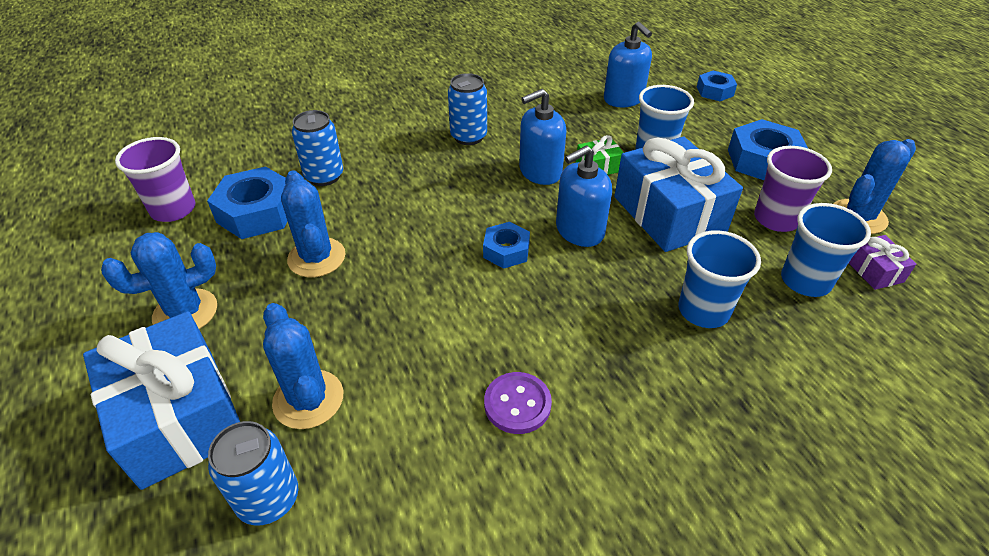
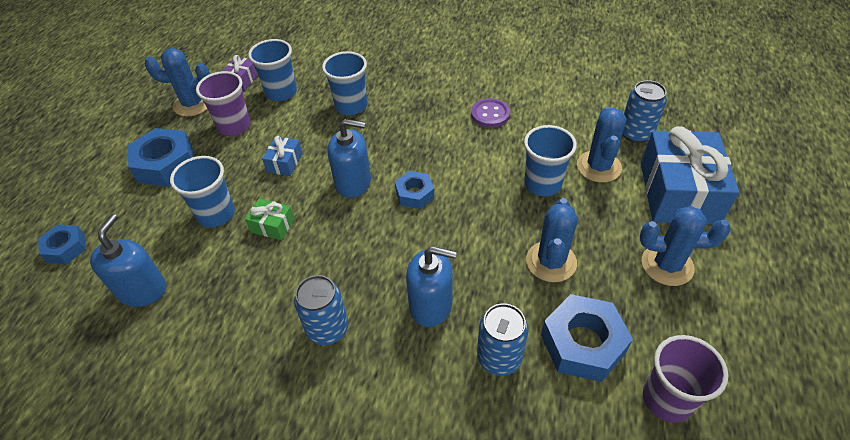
camera: 140 degrees left, 5 degrees up
(372, 334) = (542, 184): none -> blue cup
(540, 171) = (317, 247): blue soap dispenser -> blue soap dispenser (431, 305)
(669, 214) = (284, 163): blue gift -> blue gift, size x0.44

